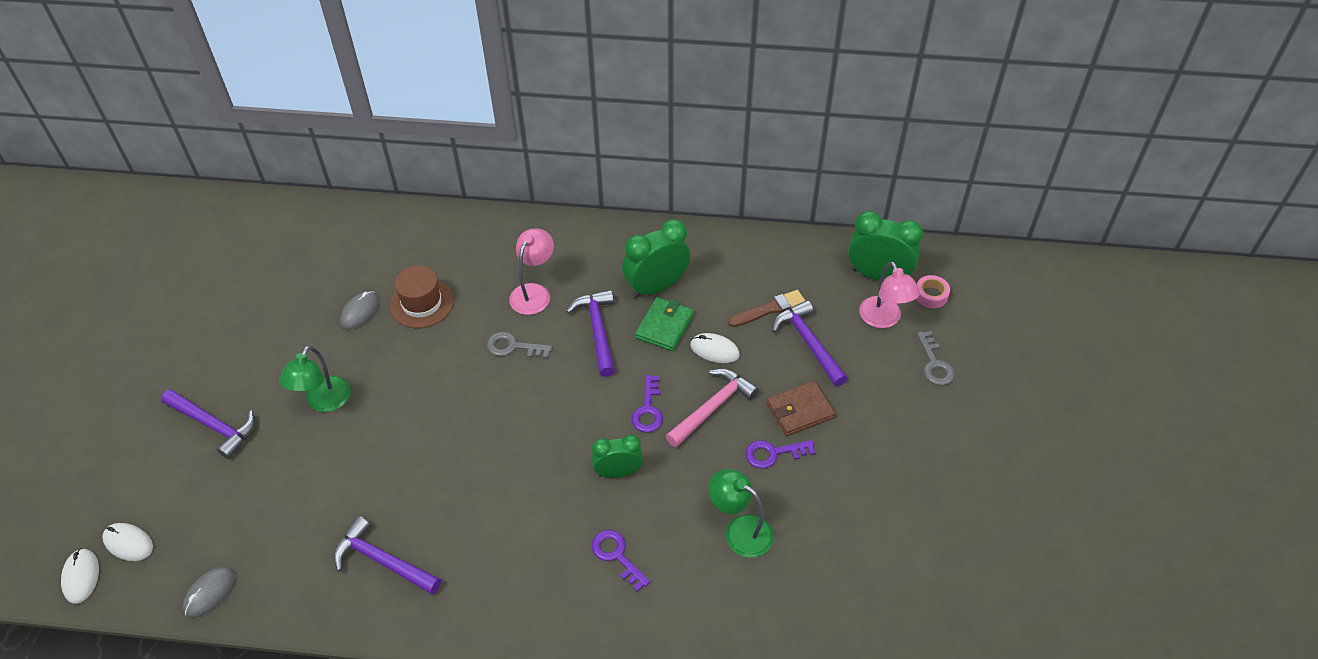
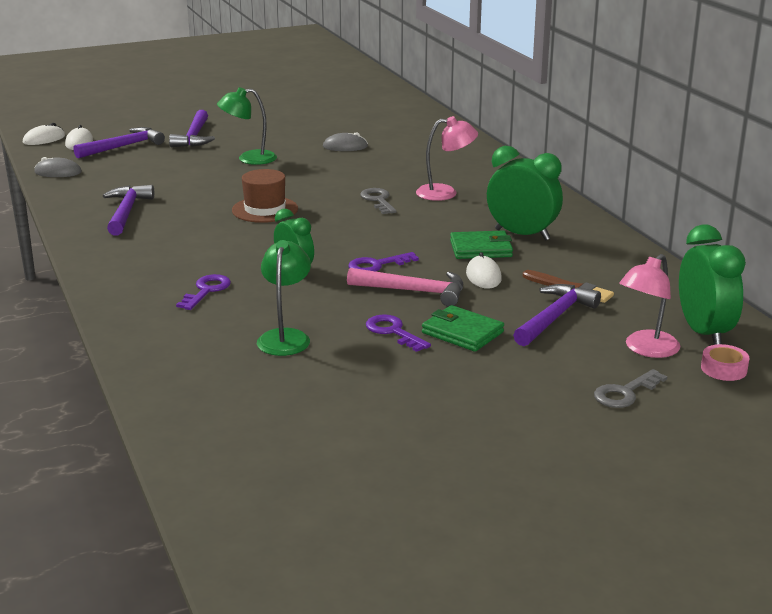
camera: 60 degrees right, 25 degrees down
(422, 303) = (380, 161): brown hat -> brown hat (265, 209)
(597, 331) = (437, 225): purple hammer -> purple hammer (123, 147)
(800, 410) = (462, 332): brown wallet -> green wallet

